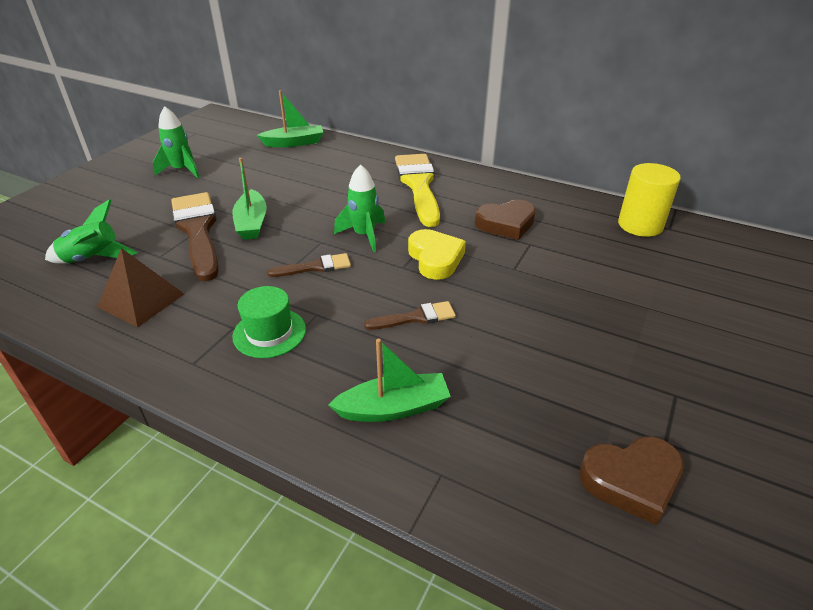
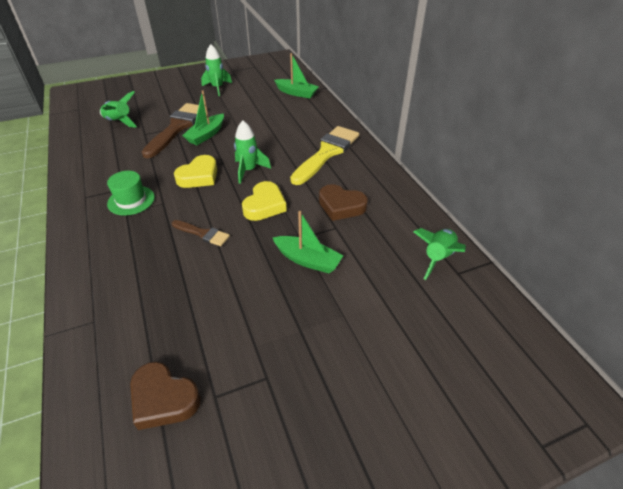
camera: 40 degrees right, 5 degrees up
(141, 300) = (108, 153): brown pyramid -> none
(315, 267) = (199, 176): brown brush -> yellow heart
(393, 408) = (123, 274): green boat -> green boat (307, 260)
(640, 225) = (437, 258): yellow cylinder -> green rocket

